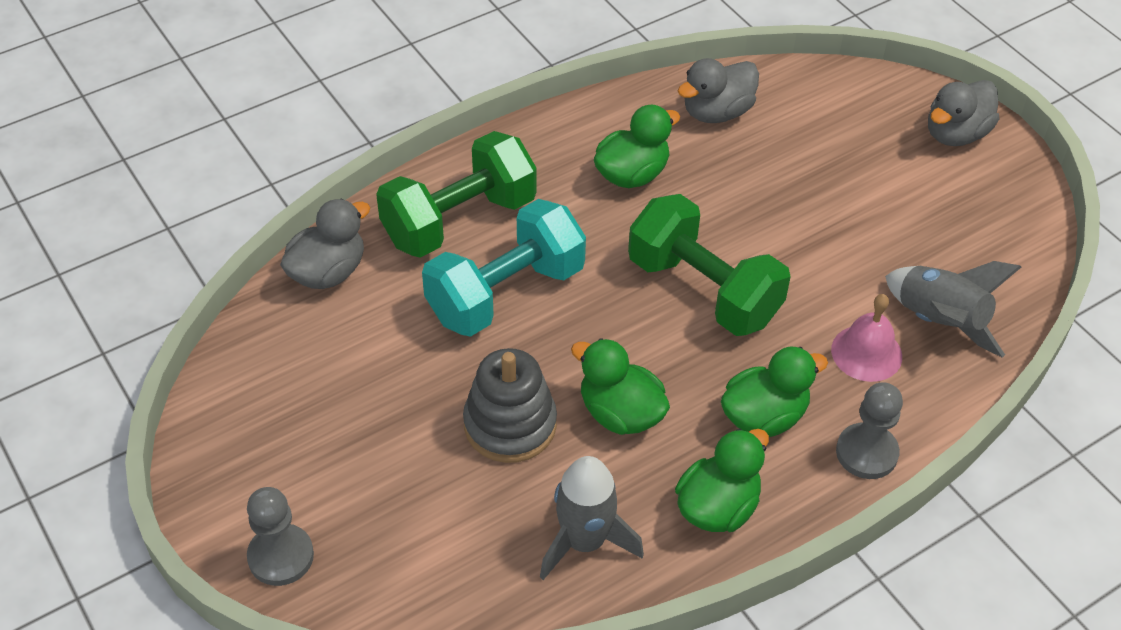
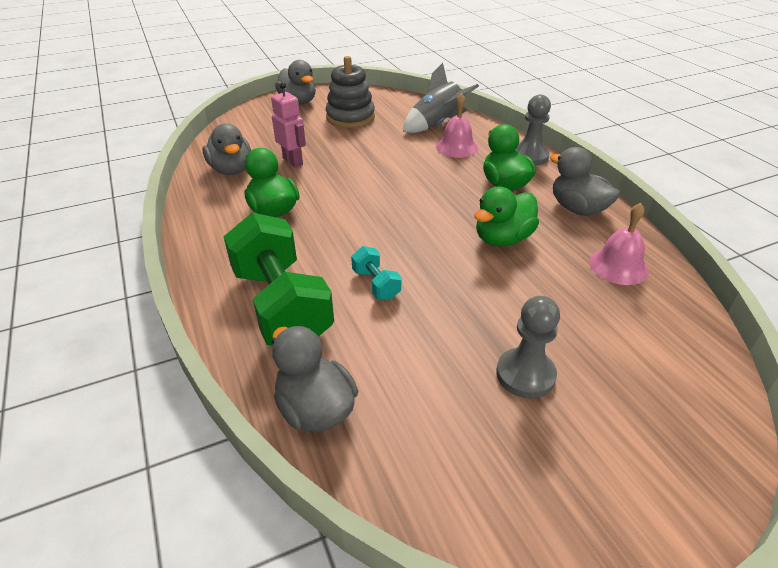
camera: 80 degrees left, 10 degrees down
(281, 556) = (688, 465): grey pawn -> grey pawn (525, 374)
(506, 293) = (376, 284): turquoise dumbbell -> turquoise dumbbell, size x0.44
(510, 424) = (515, 293): grey stacking toy -> grey stacking toy (350, 117)
(584, 541) = (618, 266): grey rocket -> pink bell
(703, 290) = (395, 193): green dumbbell -> none
(717, 507) = (577, 209): green duck -> grey duck
(758, 168) = (293, 161): none -> pink robot

